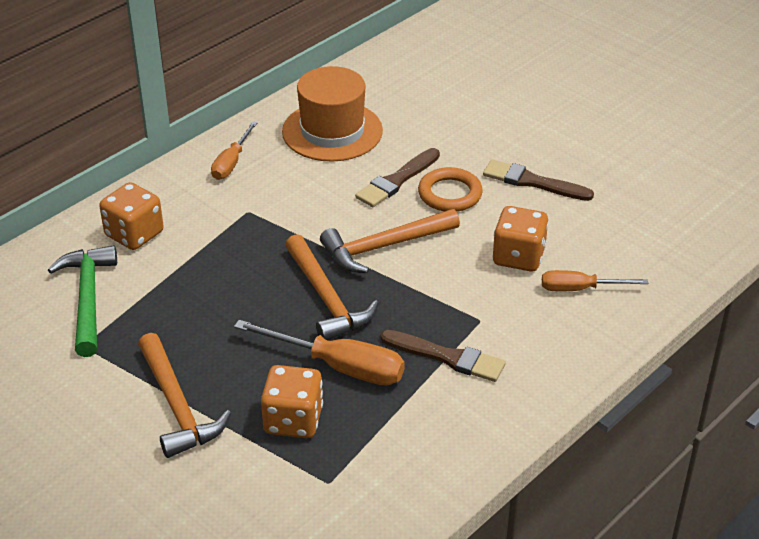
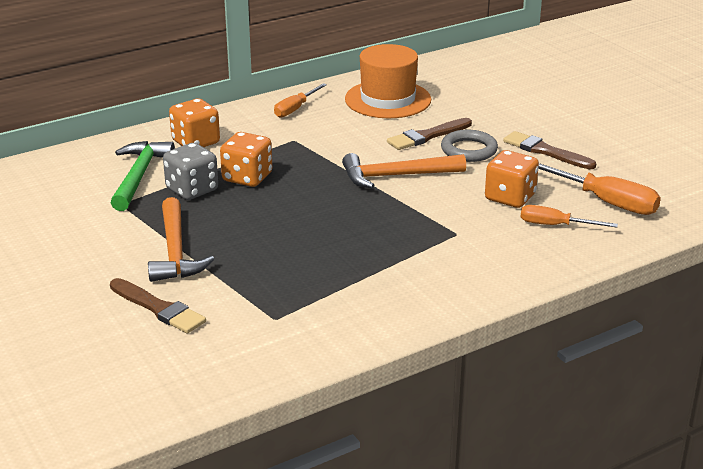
camera: 15 degrees right, 10 degrees down
(159, 309) = (192, 190): none -> grey dice
(293, 420) = (265, 274): orange dice -> orange dice (247, 177)
(326, 299) = (331, 202): orange hammer -> none
(339, 367) = (320, 246): orange screwdriver -> orange screwdriver (604, 201)
(447, 357) = (416, 253): brown brush -> brown brush (158, 308)
(450, 194) = (469, 150): orange ring -> grey ring

